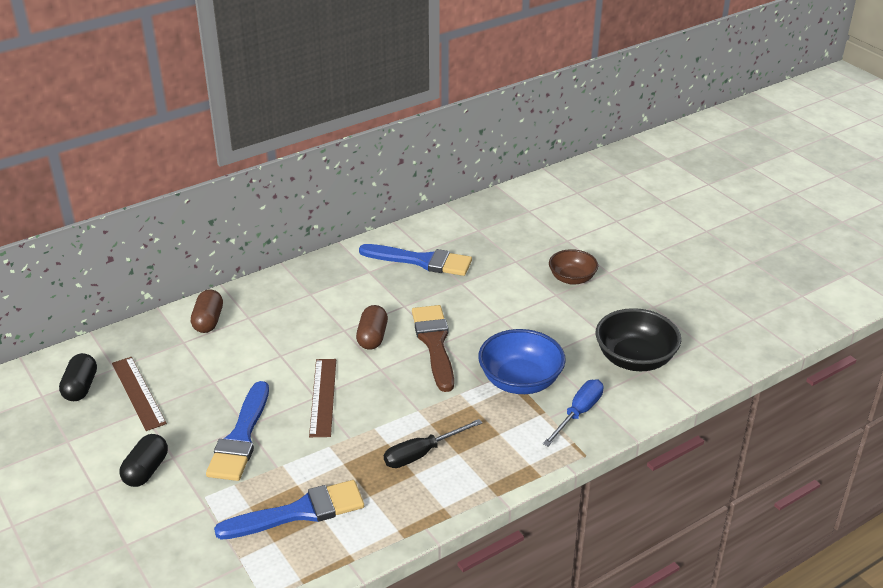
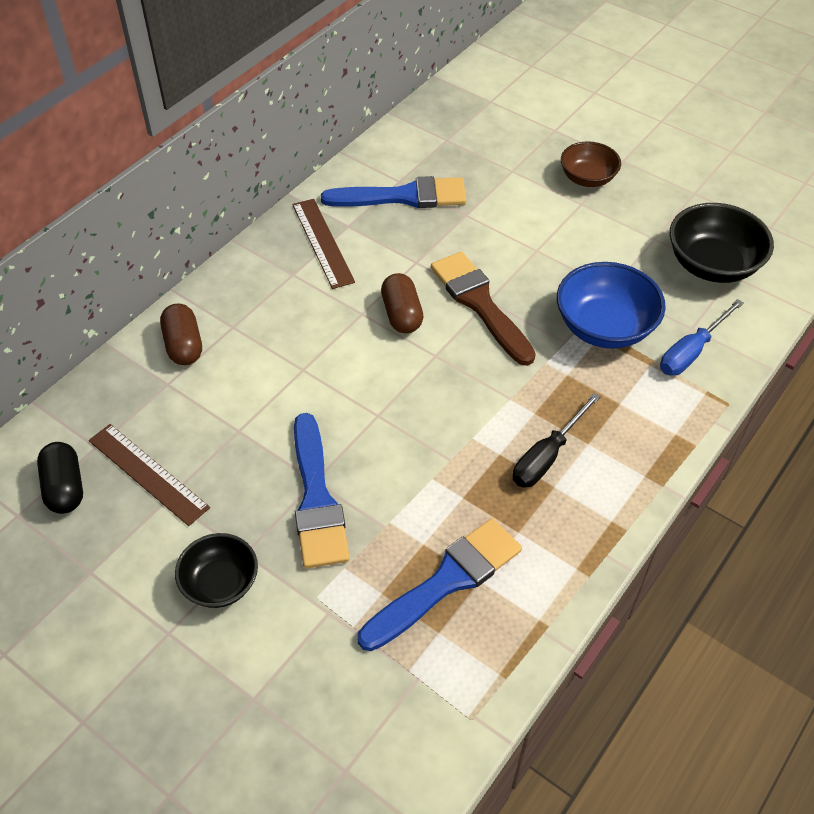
camera: 20 degrees left, 15 degrees up
(146, 470) = (220, 583): black capsule -> black bowl
(323, 397) = (387, 413): brown ruler -> brown ruler (322, 242)
(578, 413) = (691, 351): blue screwdriver -> blue screwdriver turned 150 degrees counterclockwise

